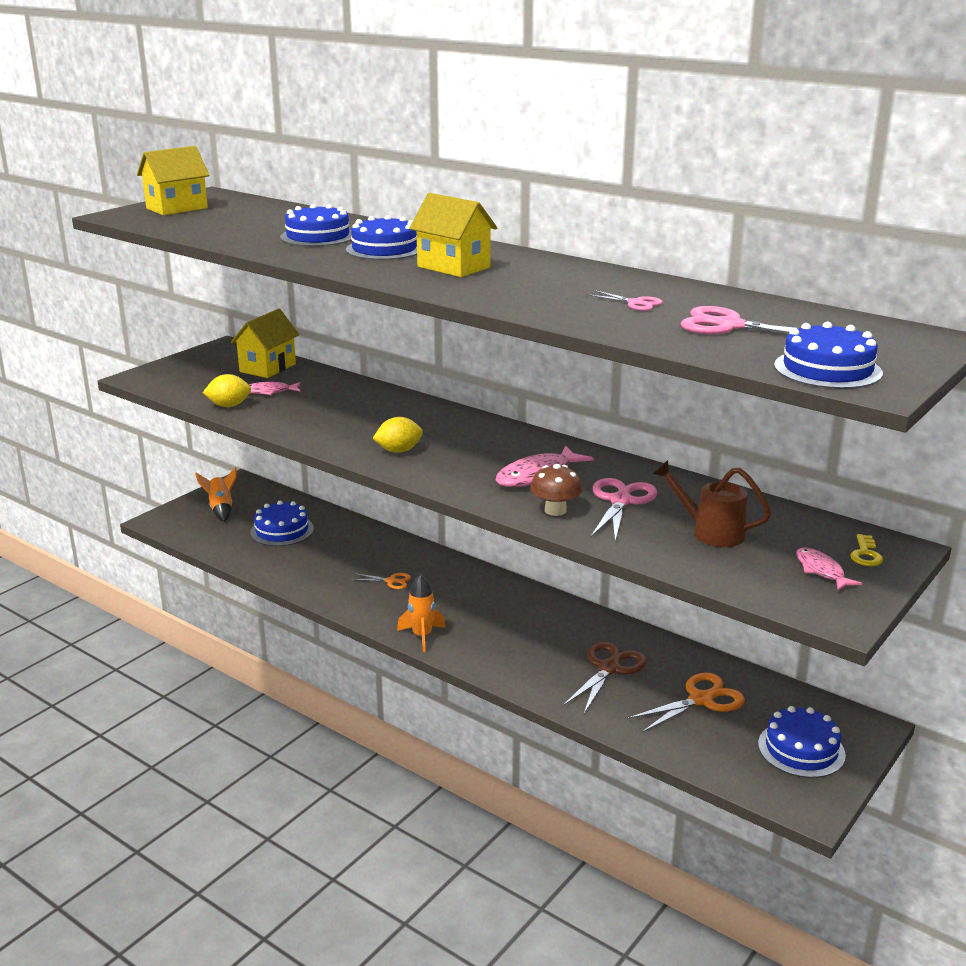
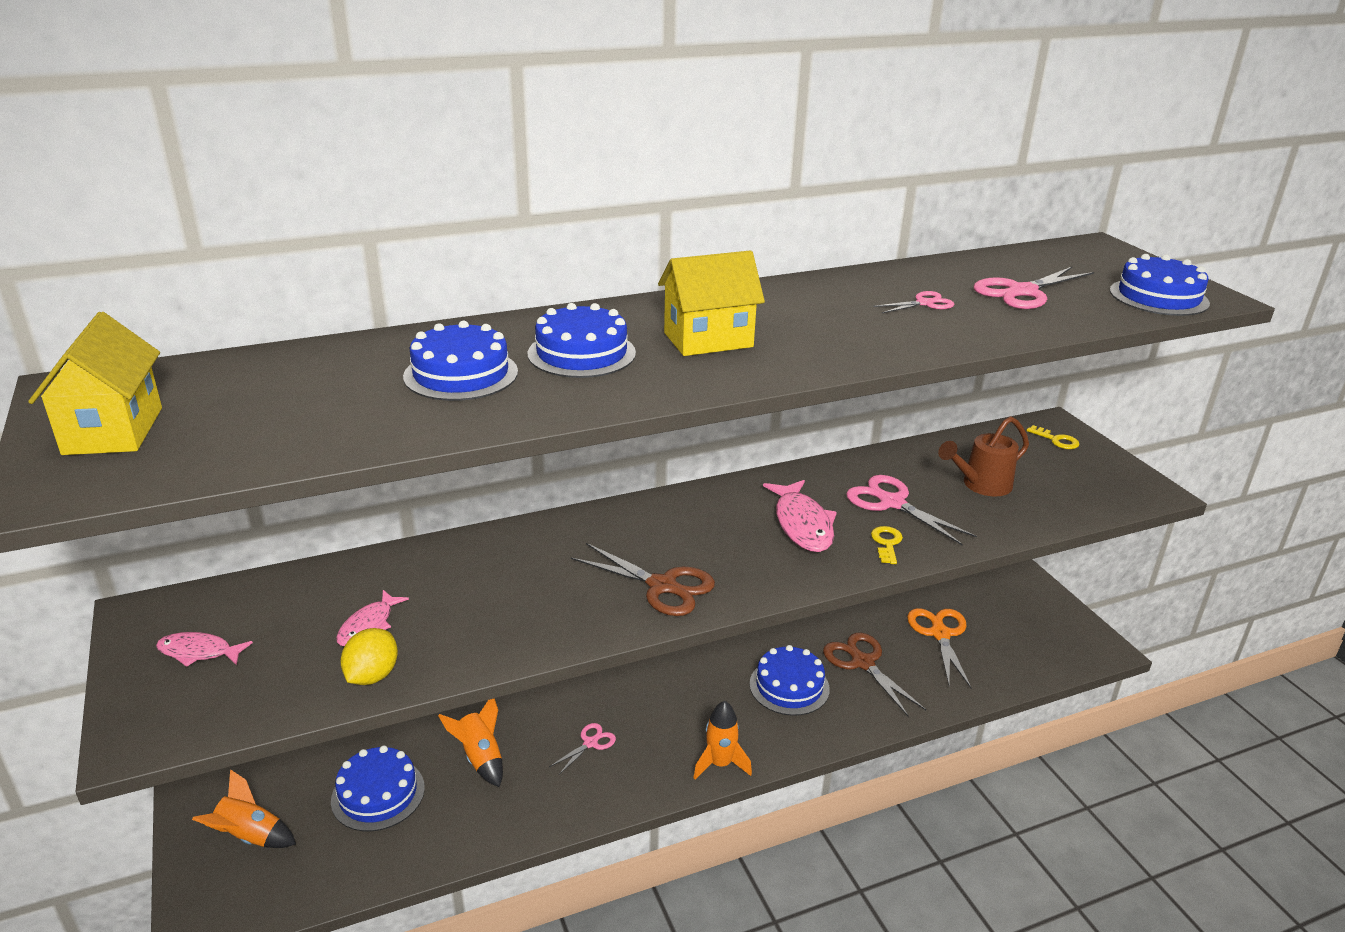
camera: 60 degrees left, 5 degrees up
(268, 368) = (281, 601): yellow house -> none
(340, 549) = (480, 758): none -> orange rocket
(391, 581) = (590, 743): orange scissors -> pink scissors
(399, 451) = (662, 586): yellow lemon -> brown scissors
(555, 510) = (886, 543): brown mushroom -> yellow key
(801, 749) = (1031, 617): blue cake -> blue cake (789, 686)
(821, 571) = (1074, 467): pink fish -> pink fish (199, 652)

